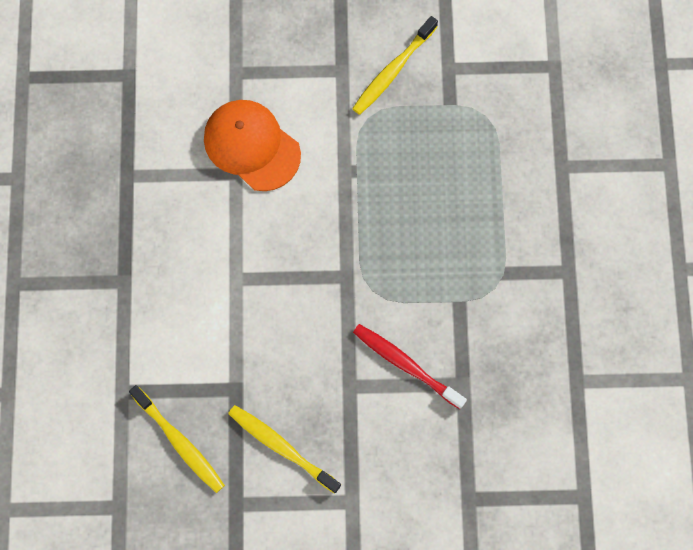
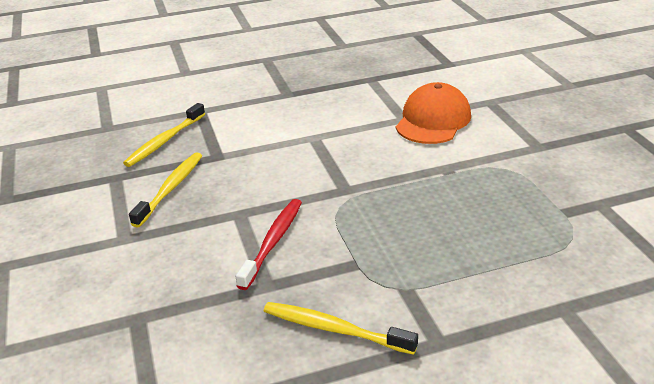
camera: 75 degrees right, 40 degrees down
(393, 70) = (564, 172): yellow toothbrush -> yellow toothbrush (334, 329)

